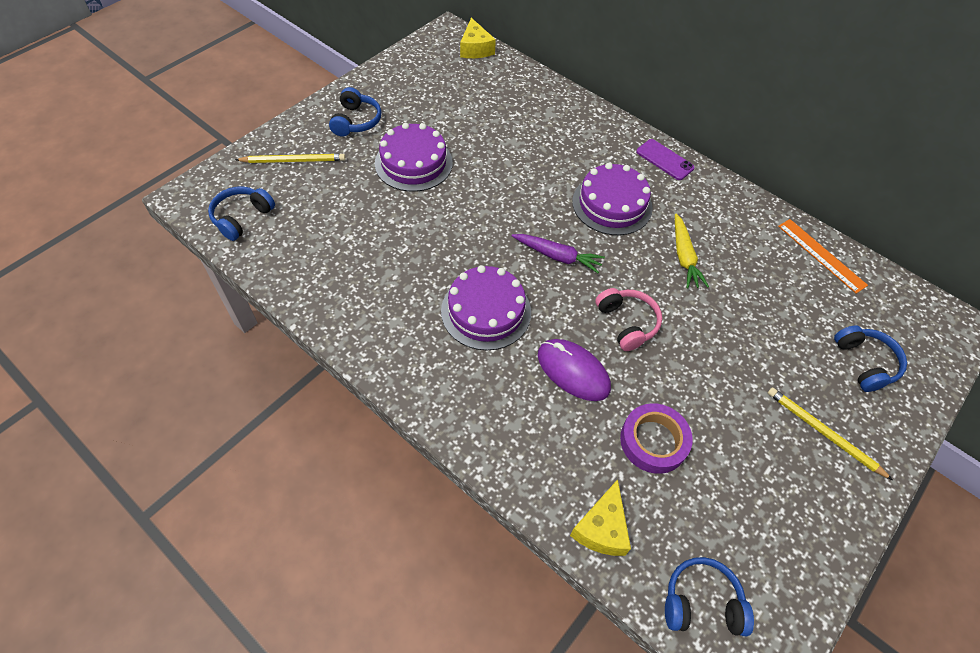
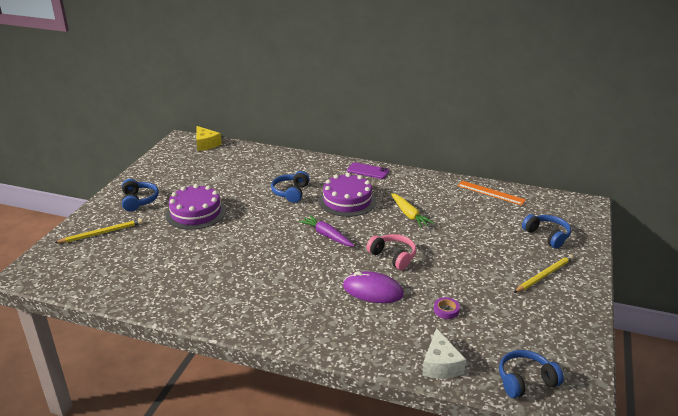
camera: 20 degrees left, 25 degrees down
(242, 217) = (77, 275): blue headphones -> blue headphones (291, 192)
(486, 311) = (294, 276): purple cake -> none
(557, 256) = (327, 235): purple carrot -> purple carrot turned 135 degrees counterclockwise
(602, 528) = (440, 364): yellow cheese -> white cheese
(653, 441) = (446, 310): purple tape -> purple tape, size x0.52
(823, 433) = (544, 275): yellow pencil -> yellow pencil turned 120 degrees clockwise

